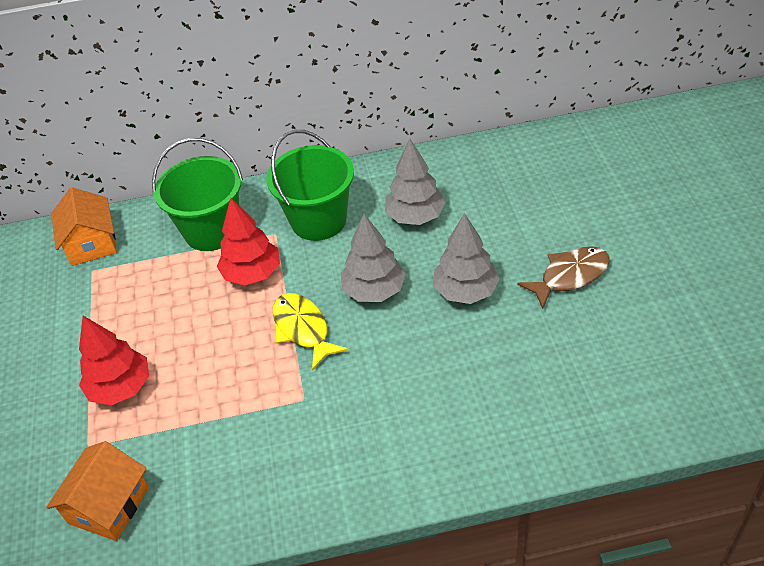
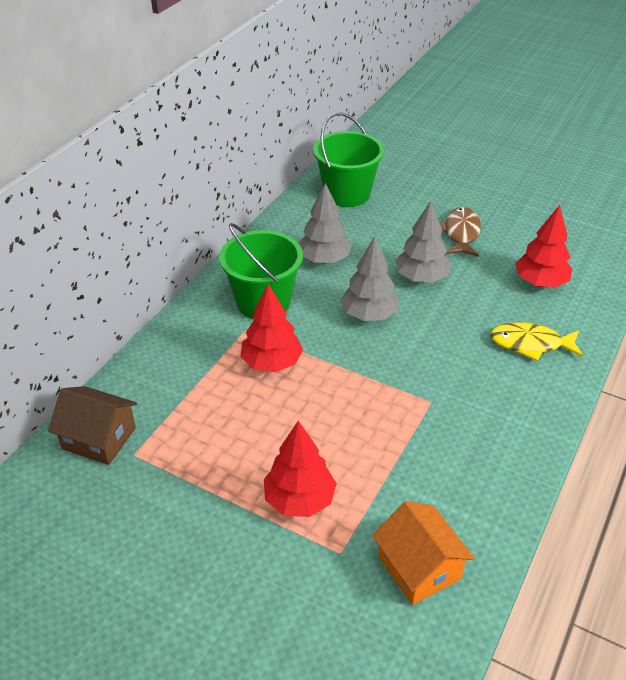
camera: 55 degrees left, 5 degrees down
(91, 243) = (99, 438): orange house -> brown house
(212, 231) = (193, 360): green bucket -> green bucket (347, 194)
(303, 329) = (363, 367): yellow fish -> yellow fish (530, 344)
(564, 379) = (540, 282): none -> red tree

